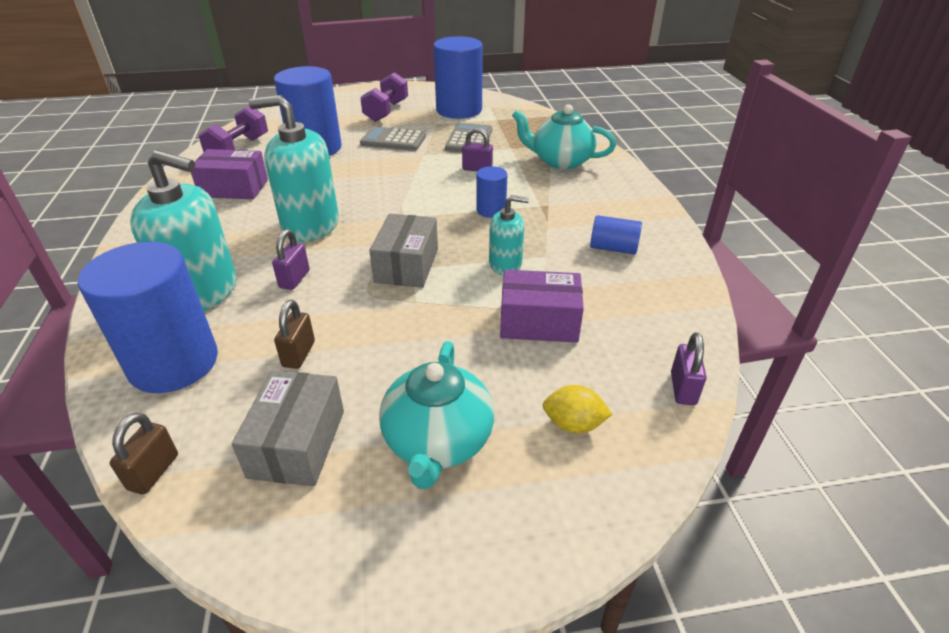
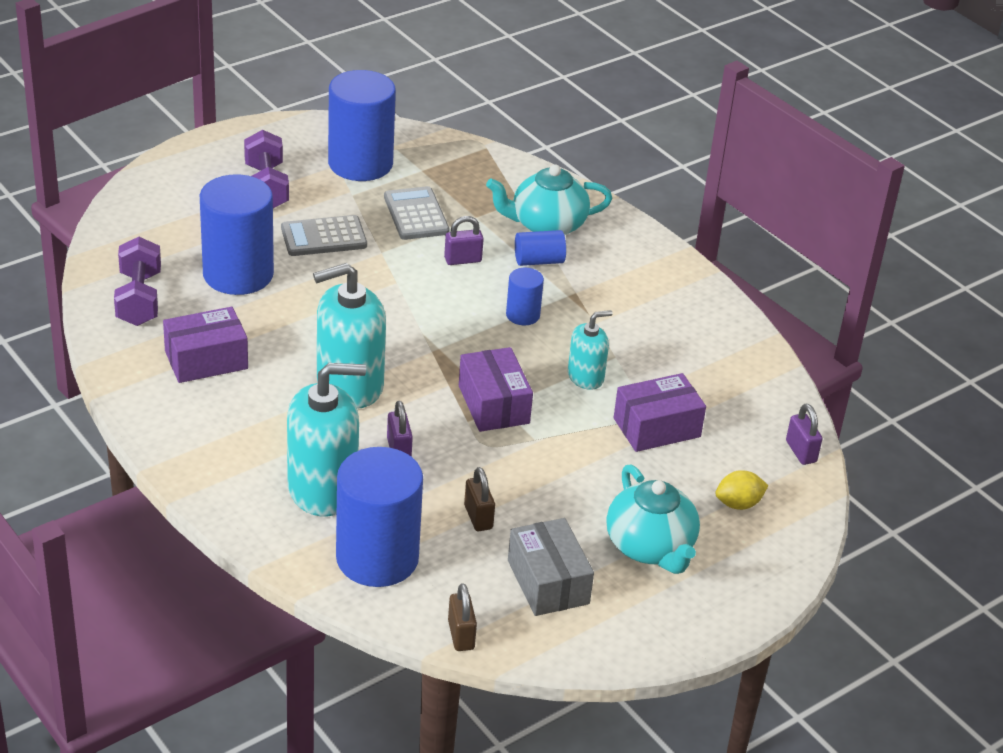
camera: 30 degrees left, 0 degrees up
(406, 265) = (493, 404): grey box -> purple box
(613, 248) = (672, 331): blue cylinder -> blue cylinder (539, 261)

